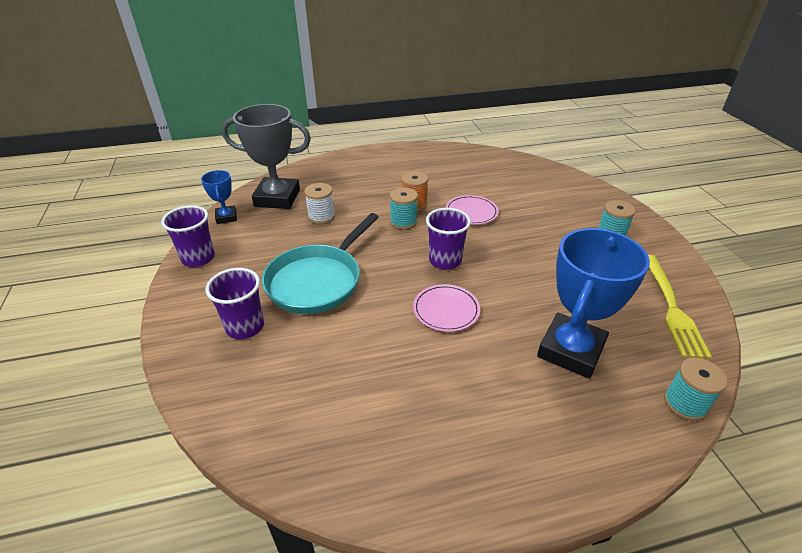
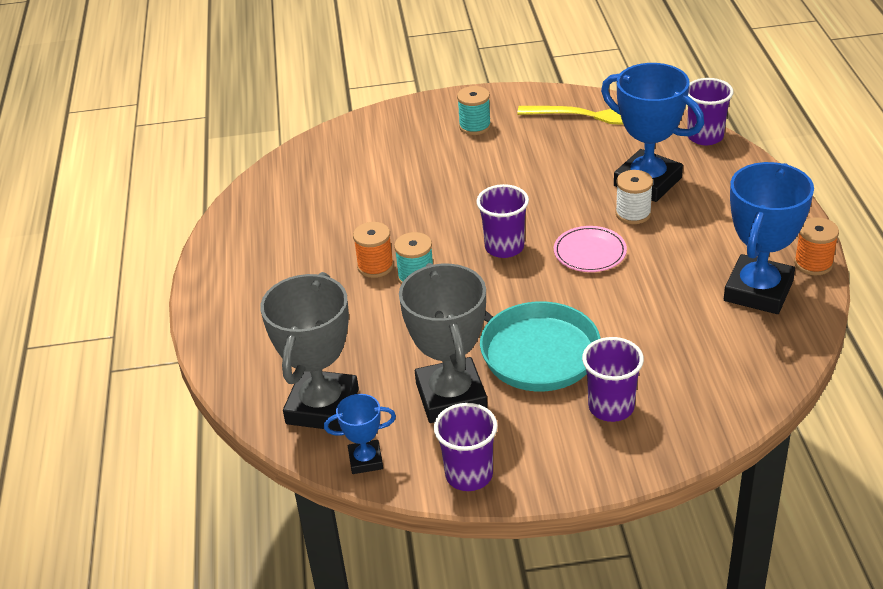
camera: 80 degrees left, 0 degrees up
(275, 246) = (451, 397): none -> grey trophy
(321, 217) = (387, 355): white spool -> white spool (633, 214)
(397, 444) = (758, 291): none -> blue trophy
(454, 509) = (813, 263): none -> orange spool
(471, 212) = (406, 219): pink plate -> none
(685, 403) = (705, 137): turquoise spool -> purple cup

